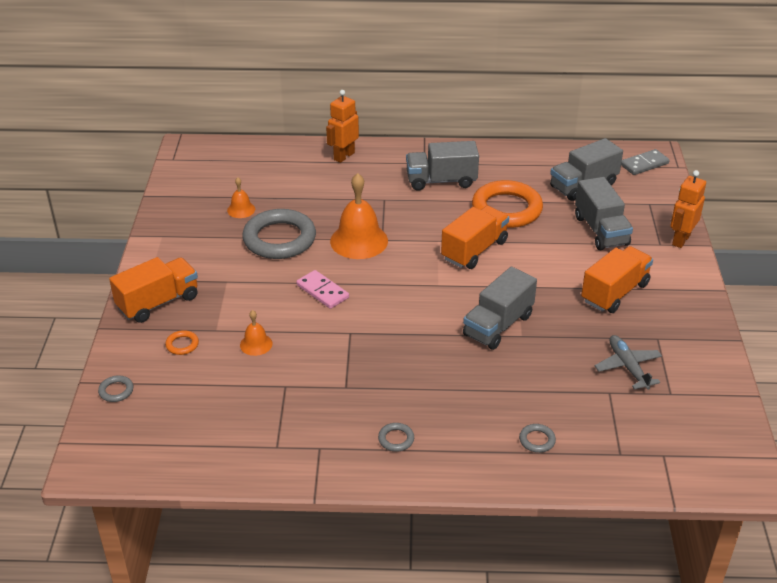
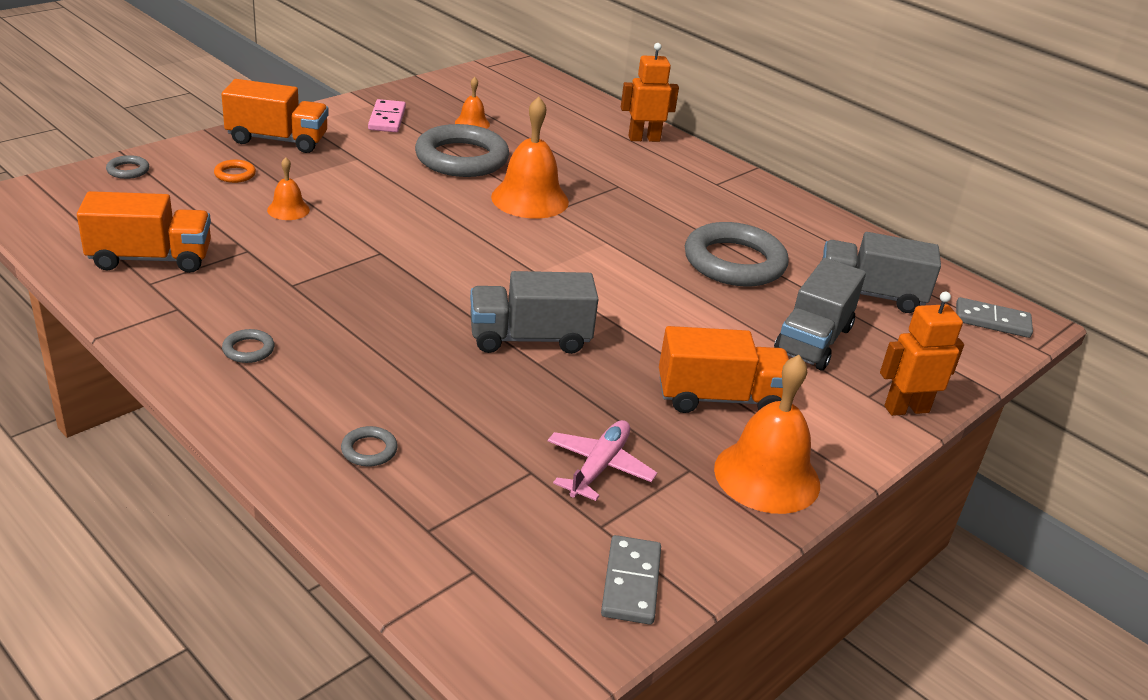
camera: 40 degrees right, 5 degrees down
(322, 291) = (420, 211): pink domino -> pink domino (387, 119)
(441, 181) = (707, 204): grey truck -> none
(474, 250) = (630, 271): orange truck -> orange truck (151, 259)
(506, 209) = (734, 262): orange ring -> grey ring
(628, 367) = (599, 467): grey plane -> pink plane
(685, 317) = (767, 476): none -> orange bell
(717, 408) = (631, 583): none -> grey domino

